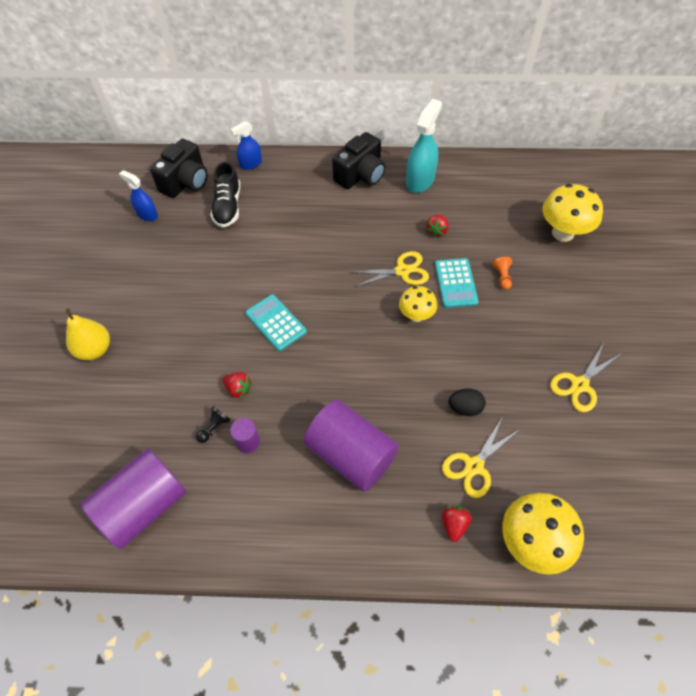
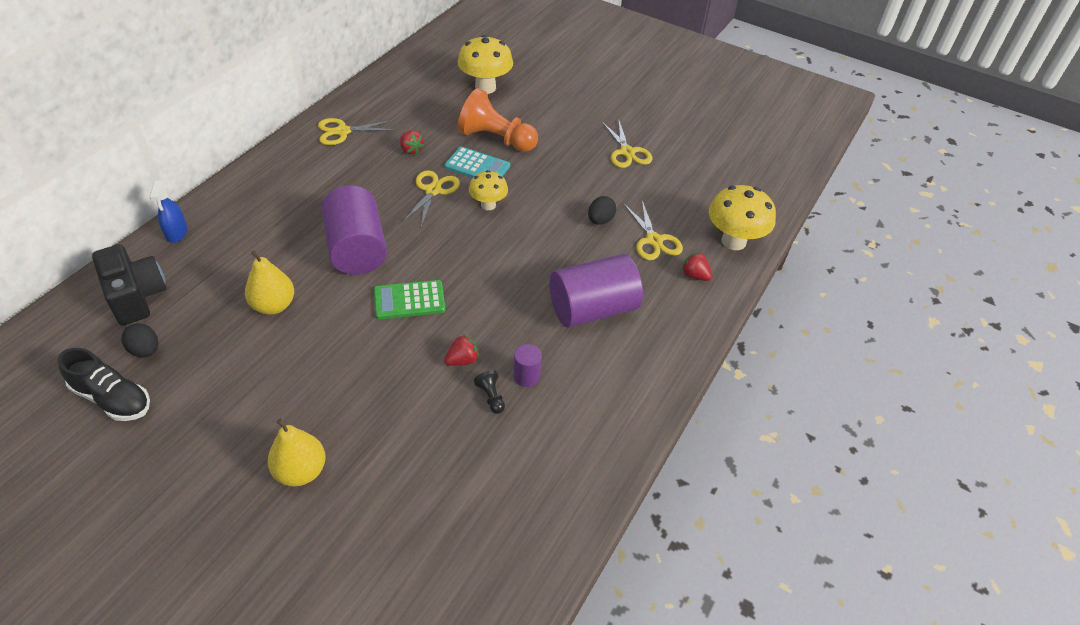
camera: 65 degrees left, 10 degrees down
(143, 506) = (537, 490): purple cylinder -> purple cylinder (356, 249)
(147, 214) = (145, 350): blue spray bottle -> black egg
(221, 250) = (273, 305): none -> yellow pear
(228, 207) = (217, 276): black shoe -> black shoe (112, 398)
(276, 323) = (409, 300): turquoise calculator -> green calculator
(360, 175) = (291, 164): black camera -> none
(420, 180) = (342, 131): turquoise spray bottle -> yellow scissors
(502, 277) = (496, 139): orange pawn -> orange pawn, size x2.46

